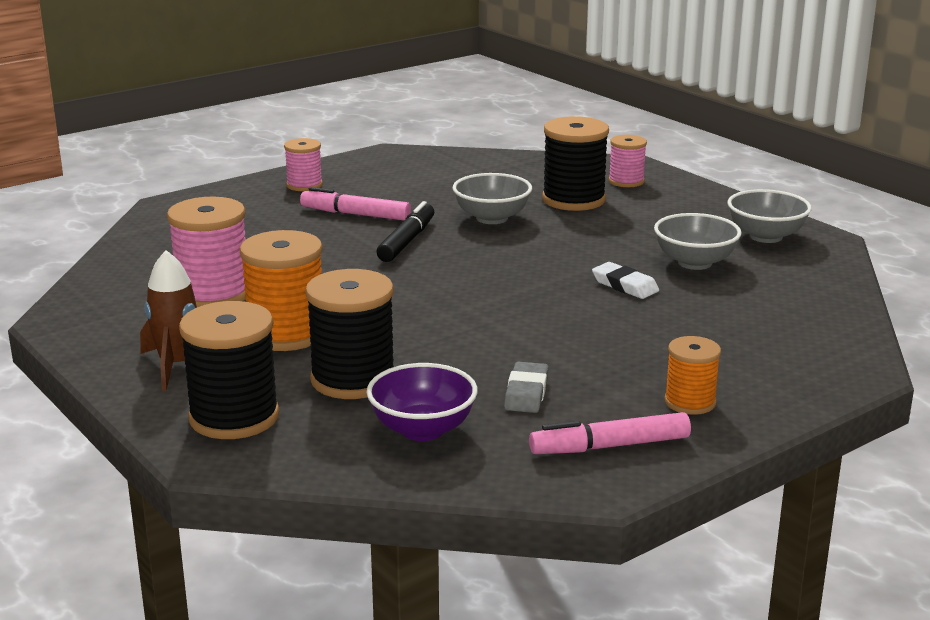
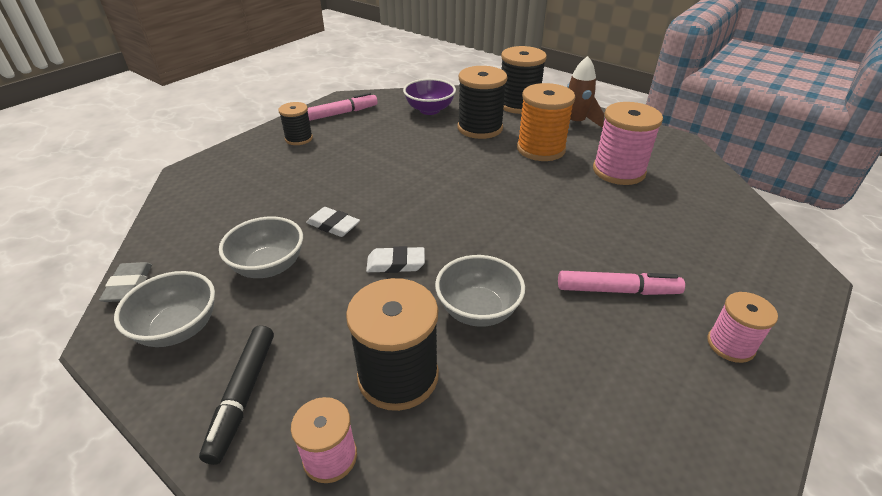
camera: 165 degrees right, 15 degrees up
(407, 241) = (535, 254): black marker -> black marker (243, 396)
(526, 393) = (386, 132): grey eraser -> grey eraser (129, 285)
(558, 250) = (396, 263): none -> white eraser
(690, 402) = (299, 138): orange spool -> black spool

